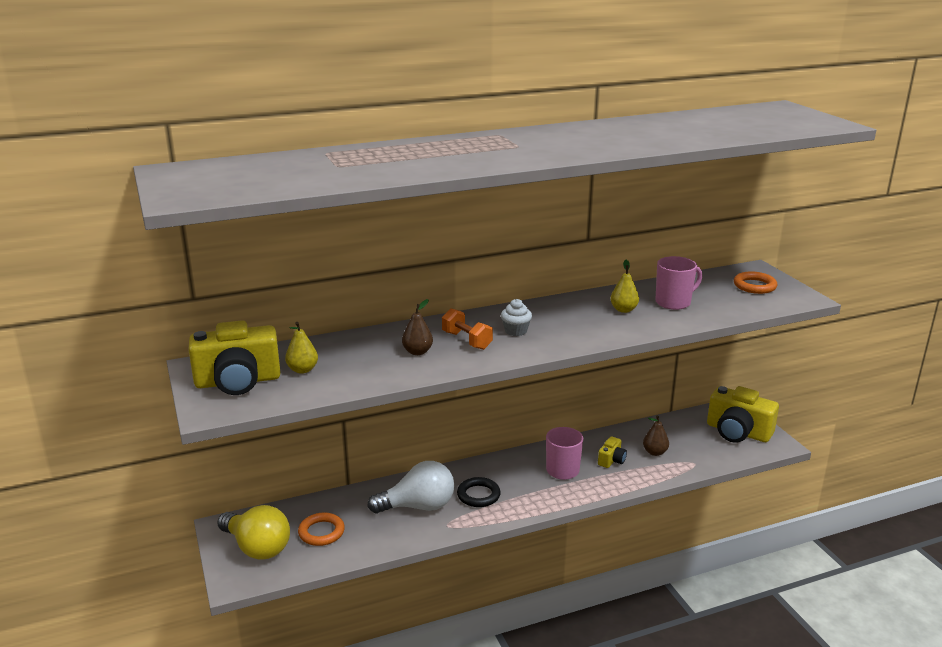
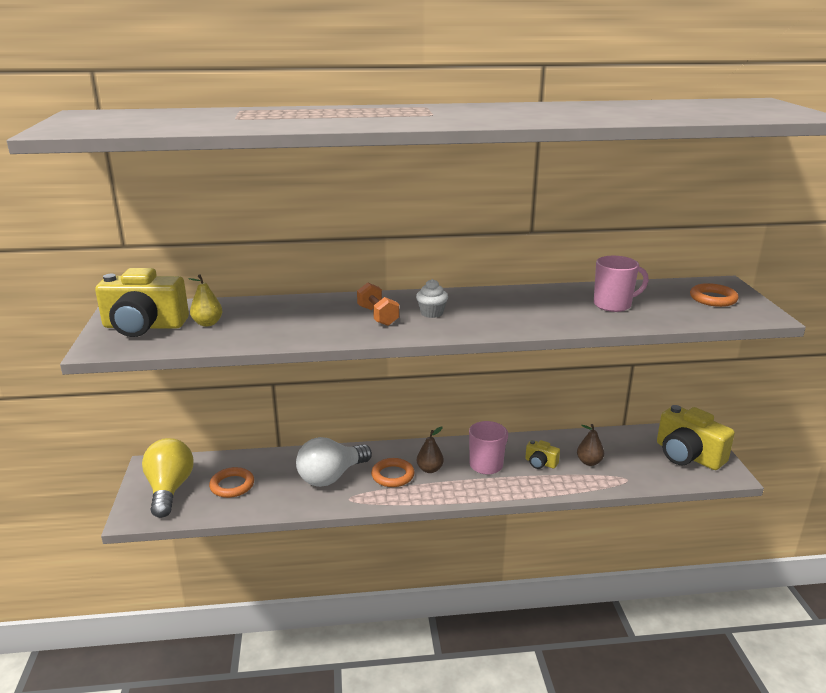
camera: 15 degrees right, 0 degrees up
(257, 547) = (169, 489): yellow light bulb -> yellow light bulb turned 150 degrees counterclockwise
(417, 352) = (324, 320): brown pear -> brown pear (430, 469)
(418, 506) = (331, 477): white light bulb -> white light bulb turned 135 degrees clockwise
(478, 495) = (393, 475): black ring -> orange ring
(611, 460) = (540, 463): yellow camera -> yellow camera turned 75 degrees clockwise
(623, 310) = (555, 306): yellow pear -> none

